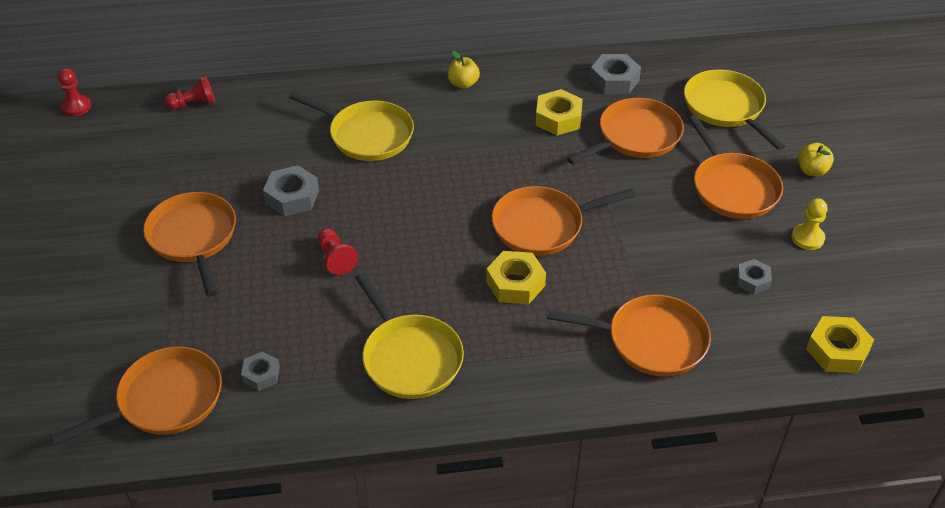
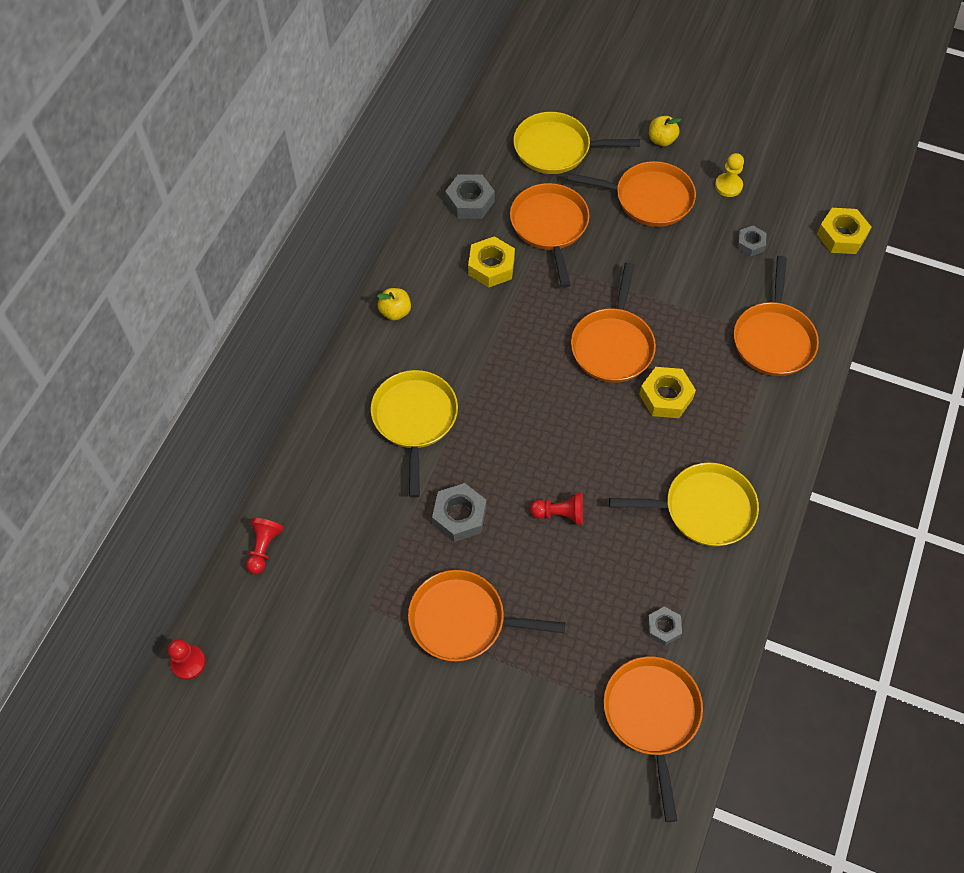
camera: 60 degrees left, 15 degrees up
(367, 135) = (414, 419): yellow pan -> yellow pan turned 60 degrees counterclockwise
(651, 340) = (773, 339): orange pan -> orange pan turned 150 degrees clockwise

